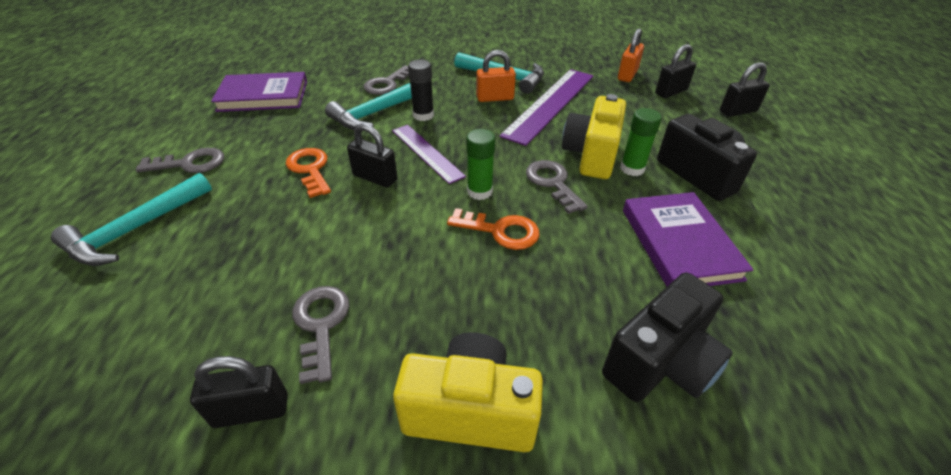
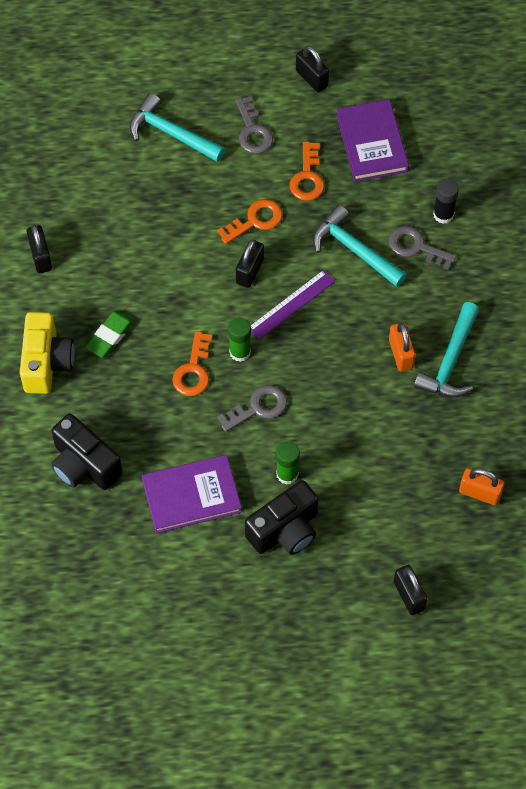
camera: 85 degrees right, 20 degrees up
(276, 133) = (307, 177): none -> orange key
(321, 325) = (98, 274): grey key -> none
(423, 115) = (355, 292): black glue stick -> black glue stick (443, 214)
(434, 315) = (110, 336): none -> green eraser
(550, 104) = (396, 407): purple ruler -> none
(591, 155) = (304, 441): yellow camera -> none
(671, 92) = (444, 534): black padlock -> black padlock (312, 78)

